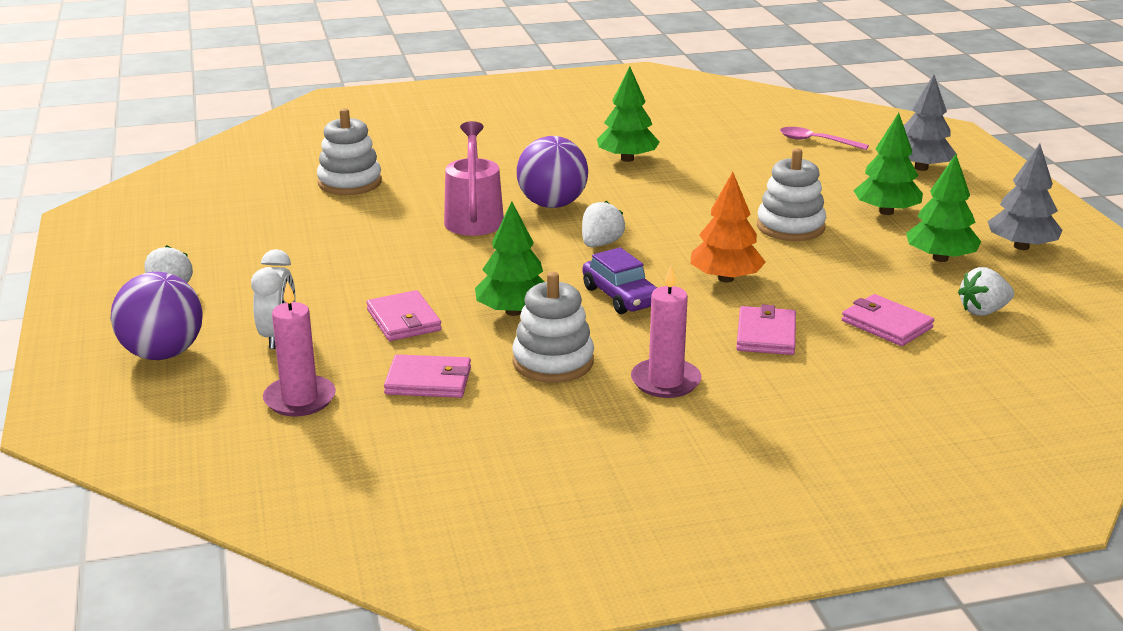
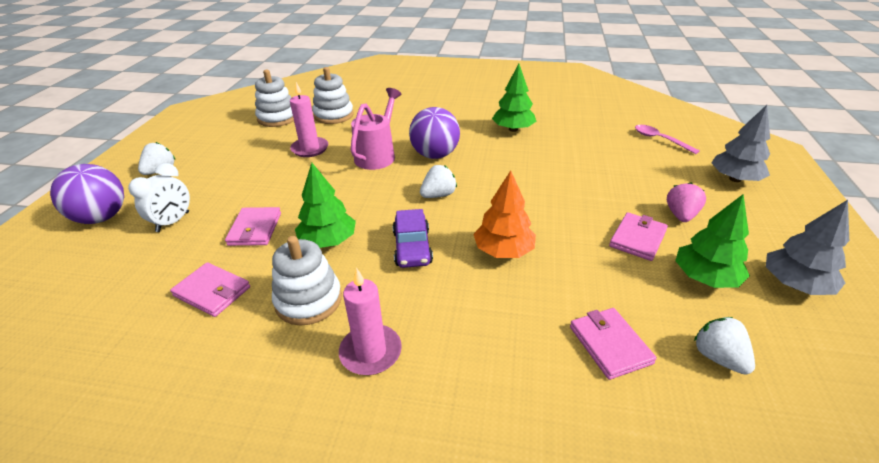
camera: 25 degrees right, 10 degrees up
(300, 399) = (123, 282): pink candle -> pink candle (310, 149)
(766, 335) = (492, 323): pink wallet -> pink wallet (637, 238)
(790, 227) = (590, 212): white stacking toy -> white stacking toy (277, 118)
(886, 212) = (681, 215): green tree -> pink strawberry
(983, 311) = (718, 357): white strawberry -> white strawberry turned 60 degrees clockwise

